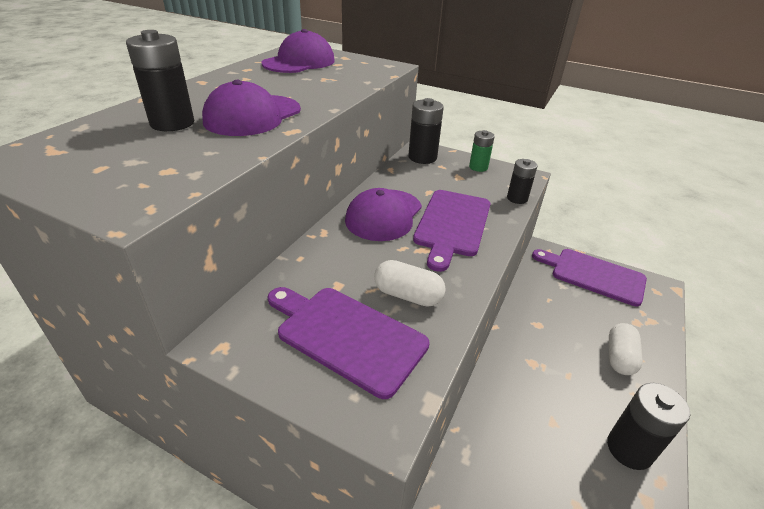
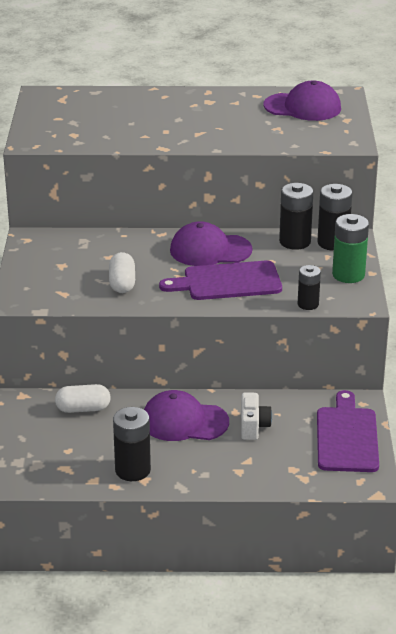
camera: 65 degrees right, 5 degrees down
(172, 123) = (129, 112): black battery -> black battery (295, 242)
(252, 116) = (170, 129): purple cap -> purple cap (184, 421)
(347, 336) = (67, 273): purple cutting board -> none
(478, 167) = (348, 275): green battery -> green battery, size x1.58
(565, 321) = (253, 426): none -> white camera
(619, 357) = (231, 460): white capsule -> white capsule (83, 409)

